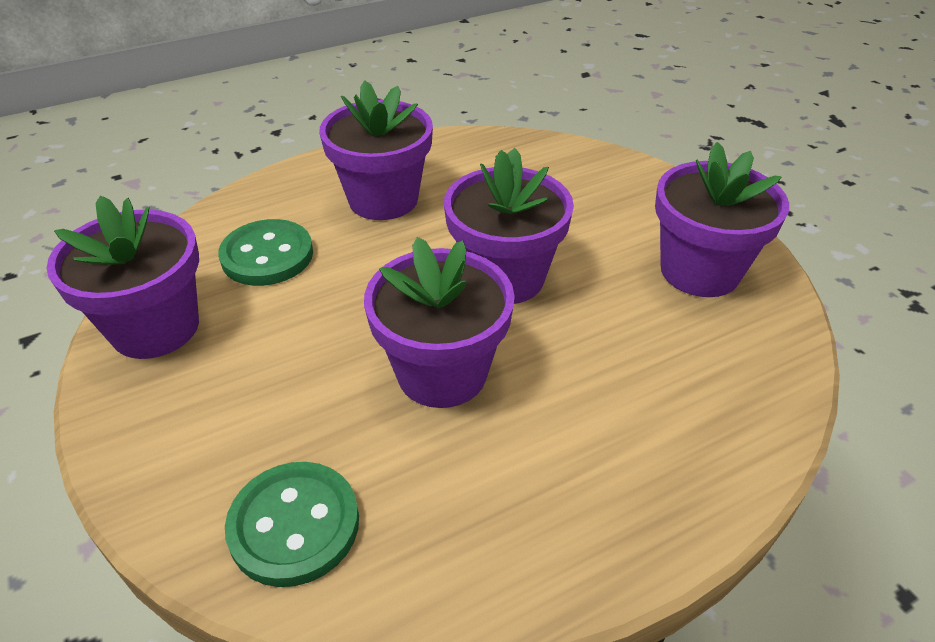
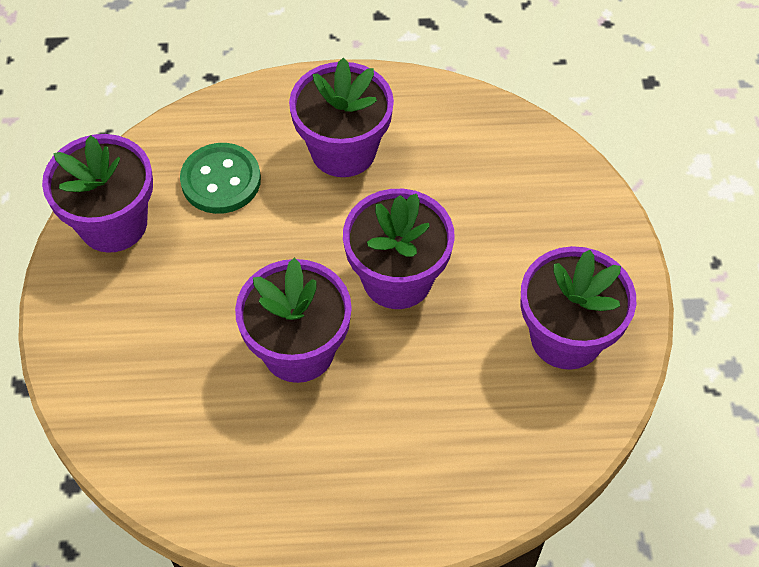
camera: 25 degrees right, 15 degrees up
(294, 525) = (145, 426): green button -> none

